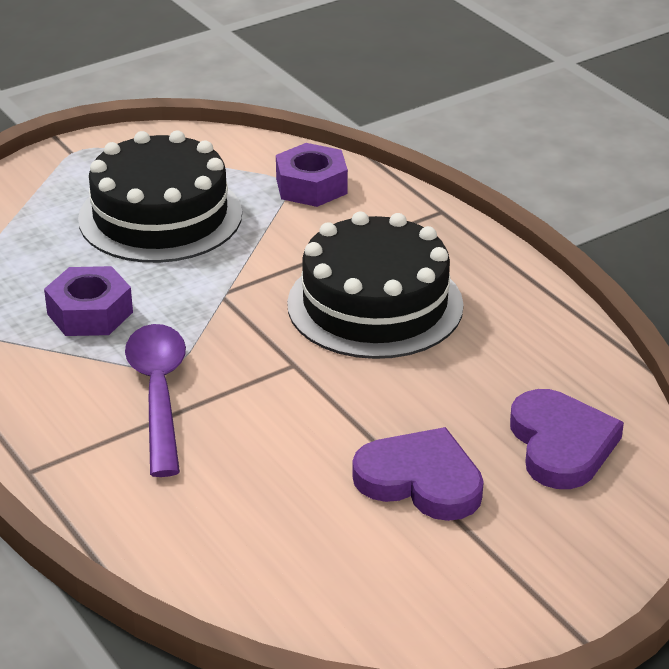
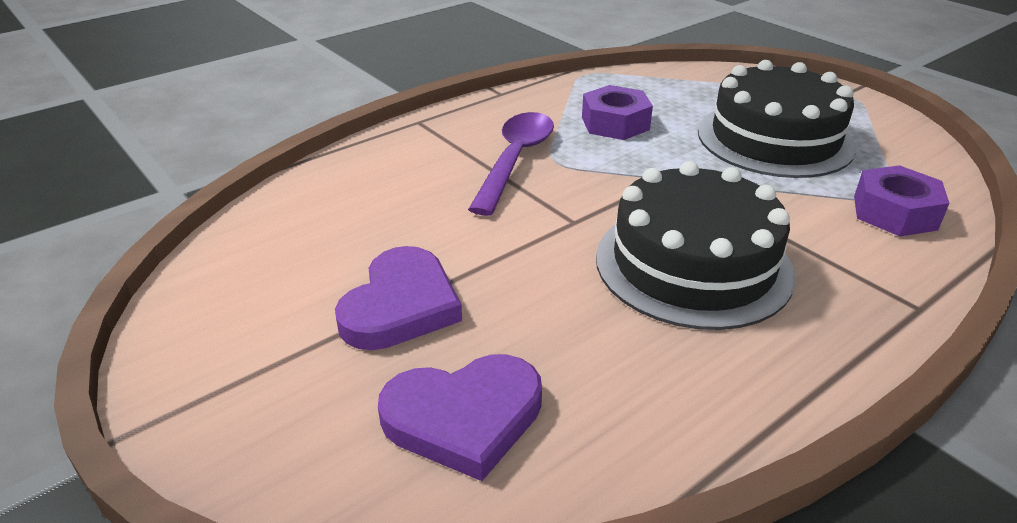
camera: 85 degrees right, 0 degrees up
(158, 394) = (515, 160): purple spoon -> purple spoon turned 60 degrees counterclockwise

